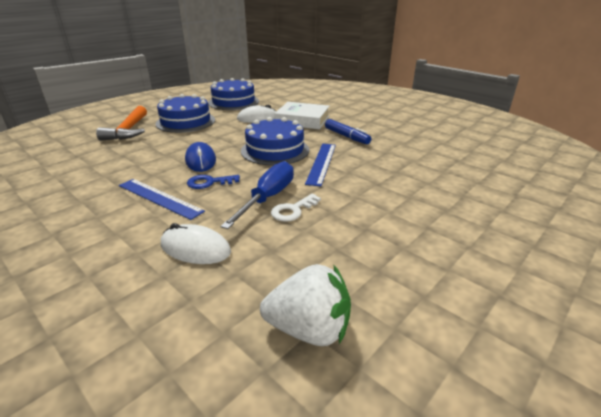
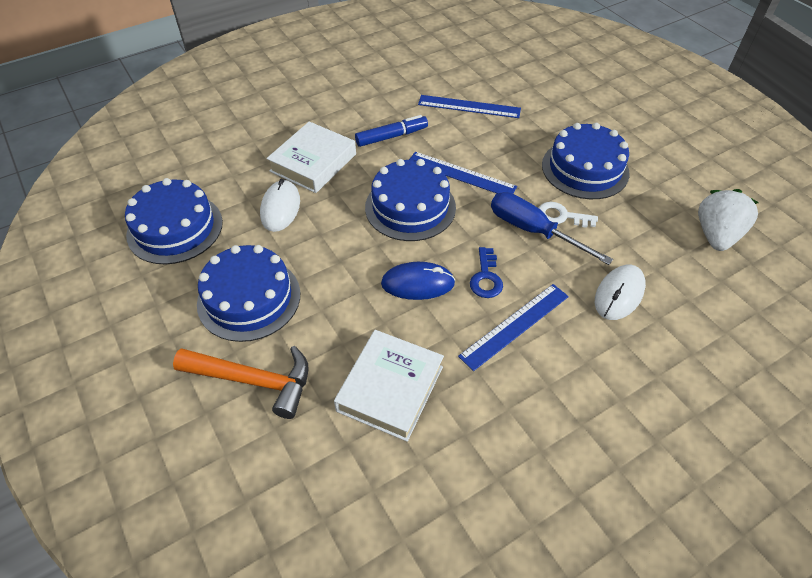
camera: 75 degrees left, 20 degrees up
(112, 162) = (390, 388): none -> white book
(293, 210) = (561, 216): white key -> white key turned 135 degrees clockwise
(371, 219) = (585, 169): none -> blue cake
(411, 158) = (469, 106): none -> blue ruler

